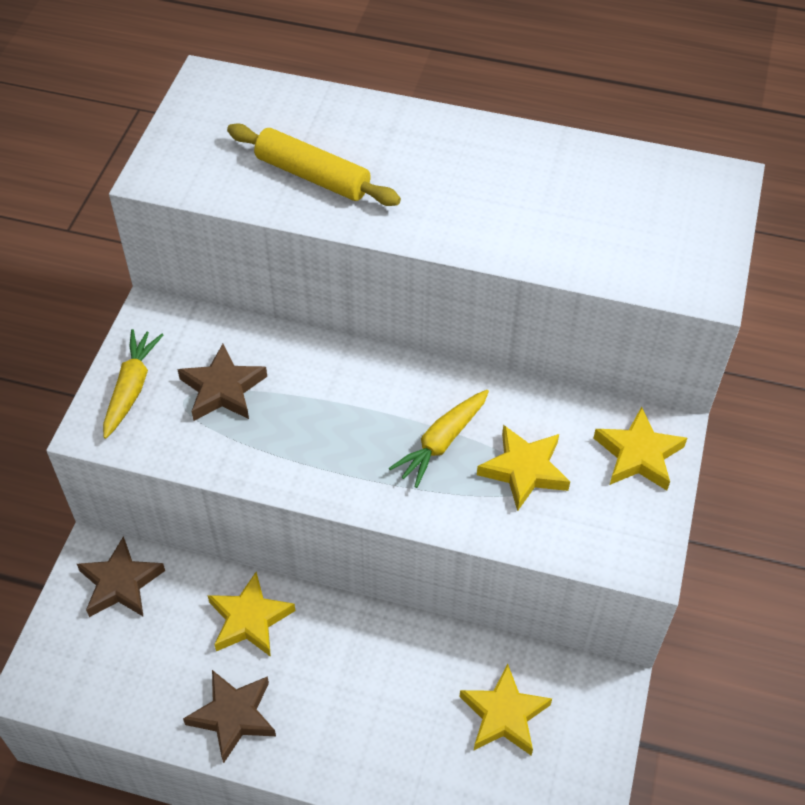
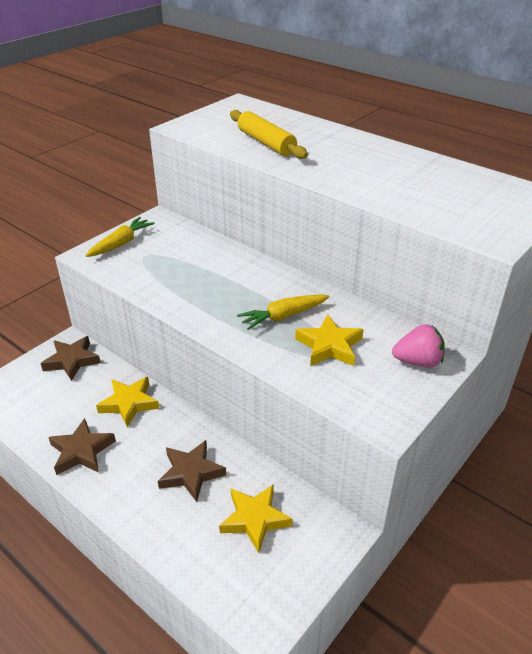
camera: 25 degrees right, 15 degrees down
(222, 389) = (170, 257): brown star -> brown star (191, 473)
(638, 455) = (418, 362): yellow star -> pink strawberry

